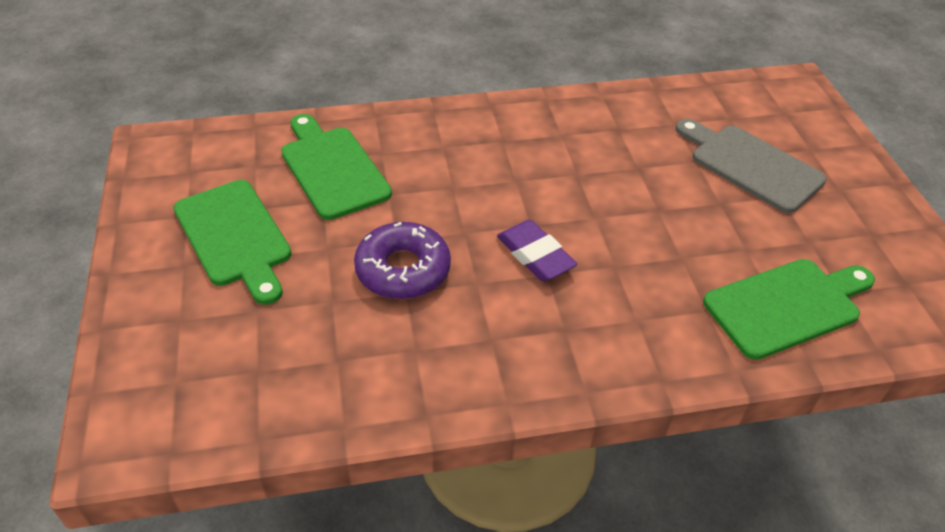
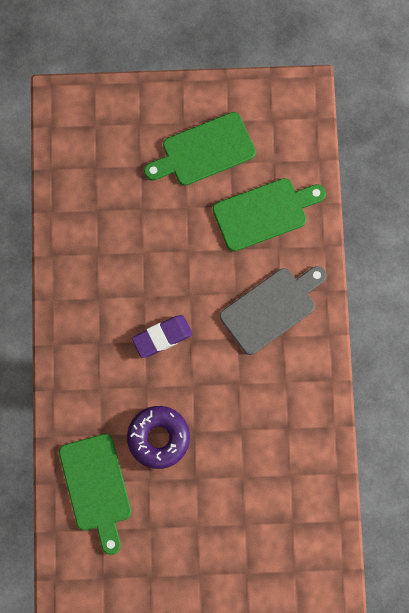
camera: 100 degrees right, 30 degrees up
(403, 269) = (161, 252): purple donut -> purple donut (158, 438)
(751, 165) = (233, 517): grey cutting board -> grey cutting board (271, 308)

